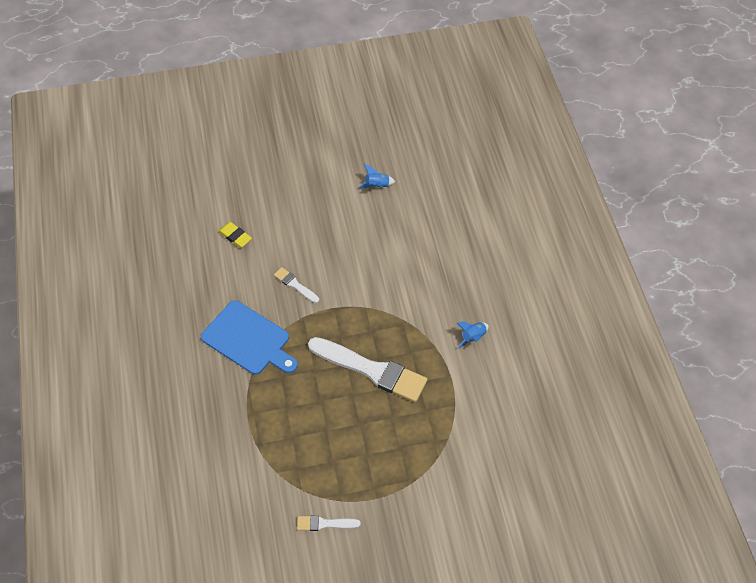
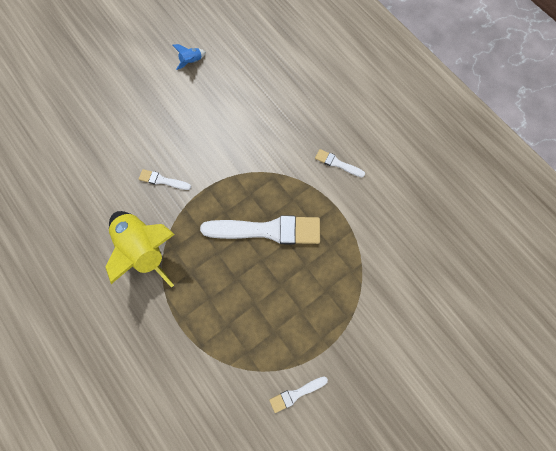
camera: 25 degrees left, 15 degrees up
(235, 236) = (86, 157): yellow eraser -> none
(248, 339) = (144, 250): blue cutting board -> yellow rocket
(473, 337) = (337, 163): blue rocket -> white brush

